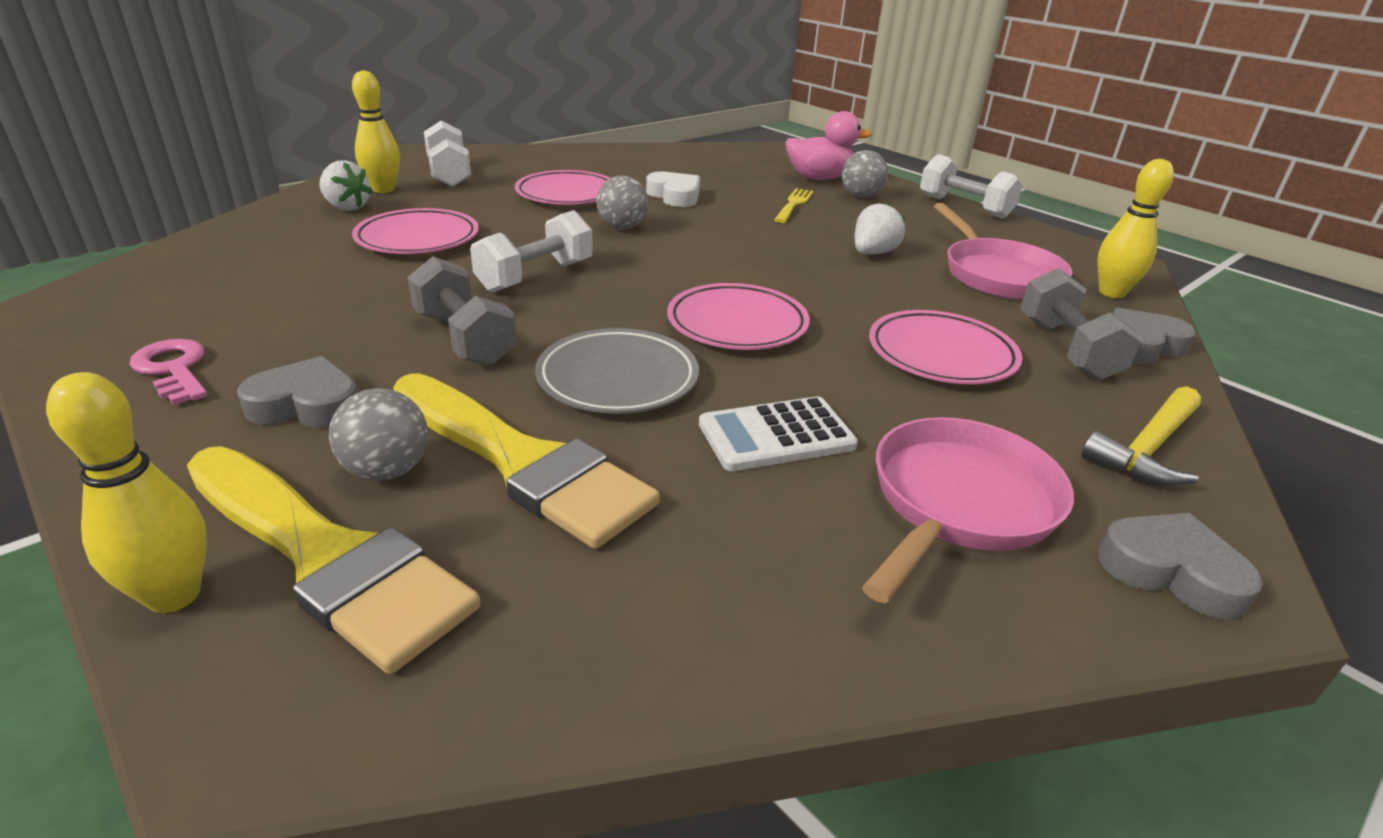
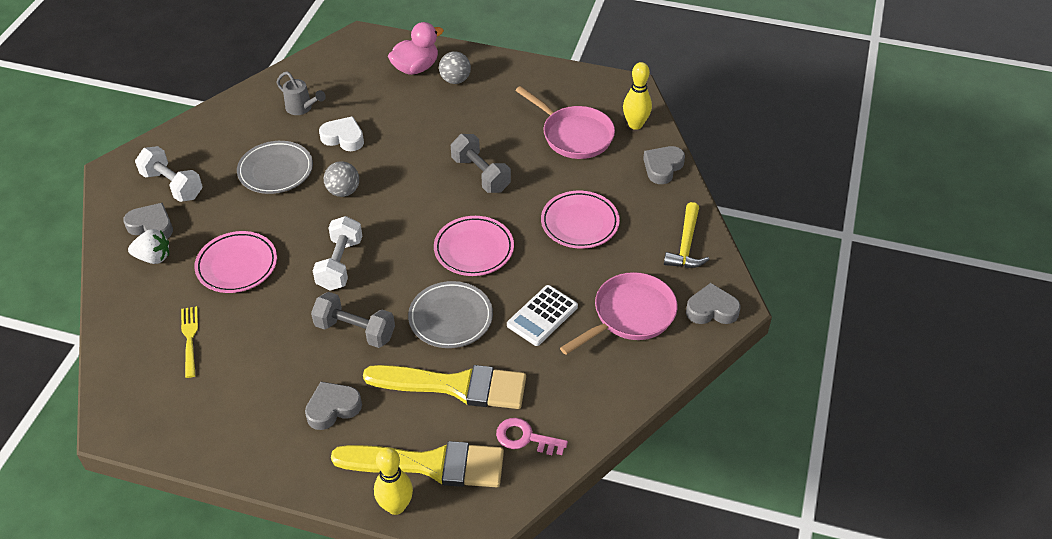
camera: 30 degrees left, 15 degrees up
(173, 369) = (243, 424): pink key -> pink key (525, 438)
(383, 189) = (151, 226): yellow bowling pin -> grey heart
(387, 471) = (407, 419): grey ball -> none
(567, 194) = (276, 171): pink plate -> grey plate
(655, 169) = (302, 108): none -> grey watering can
(793, 205) = (422, 112): yellow fork -> yellow fork (190, 339)
(873, 253) = (500, 146): white strawberry -> none
(959, 503) = (630, 315): pink pan -> pink pan turned 45 degrees clockwise
(964, 207) = (522, 63): white dumbbell -> none
(1066, 349) = (632, 189): grey dumbbell -> grey dumbbell (481, 174)

